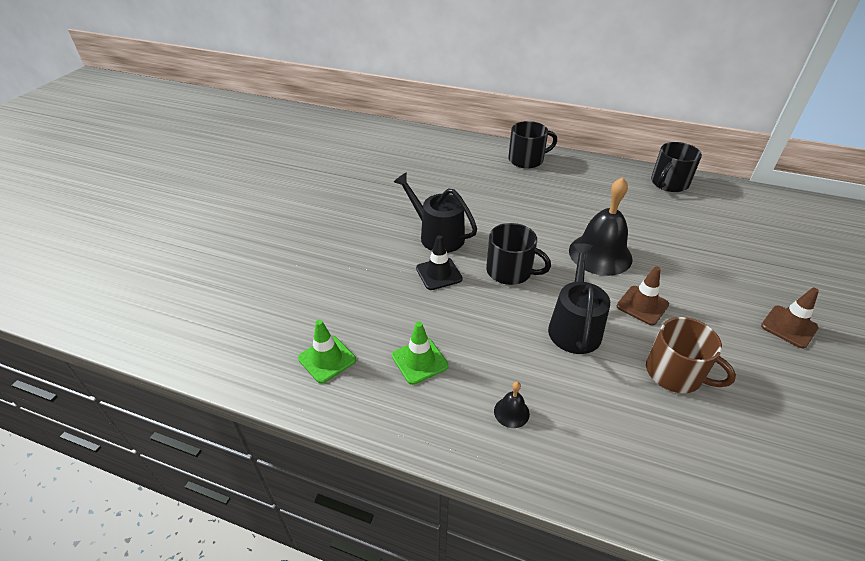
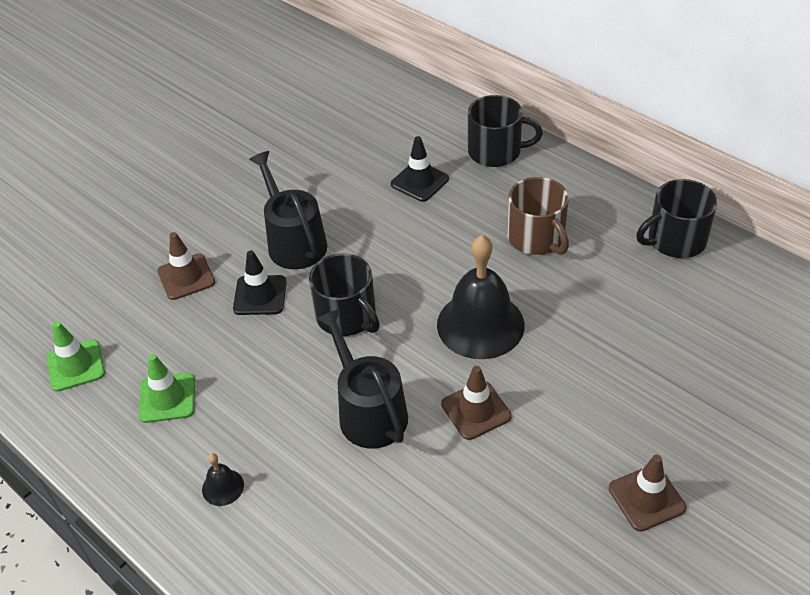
camera: 25 degrees right, 5 degrees up
(374, 275) = (186, 277): none -> brown traffic cone
(493, 184) = (419, 181): none -> black traffic cone
(574, 327) = (368, 412): black watering can -> black watering can turned 60 degrees counterclockwise
(675, 373) = (442, 506): brown mug -> brown mug (536, 238)

